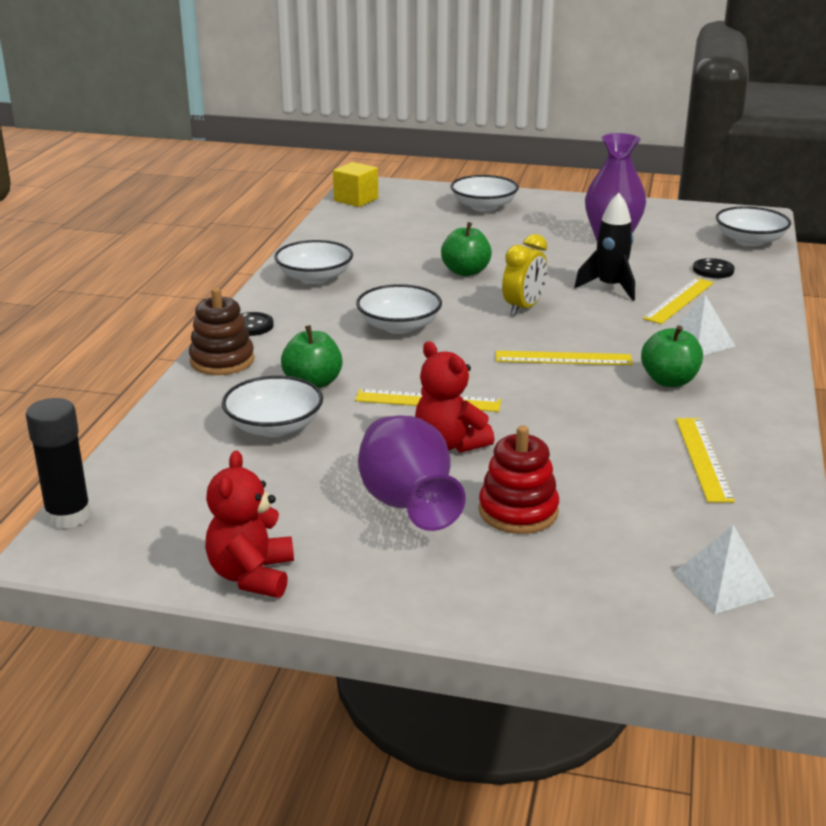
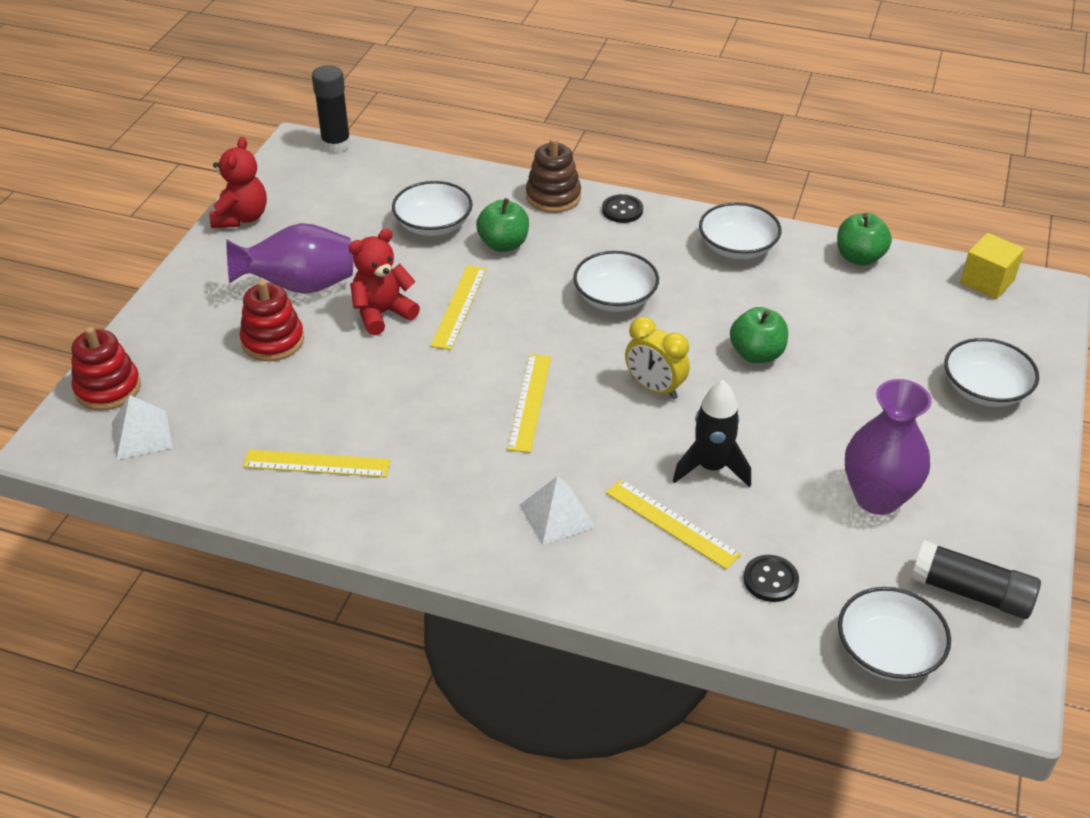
camera: 95 degrees right, 15 degrees up
(252, 575) = (241, 218): red teddy bear -> red teddy bear turned 90 degrees clockwise
(654, 630) = (108, 388): none -> red stacking toy
(669, 381) = (468, 471): green apple -> green apple (859, 257)
(683, 219) = (970, 592): none -> black glue stick

